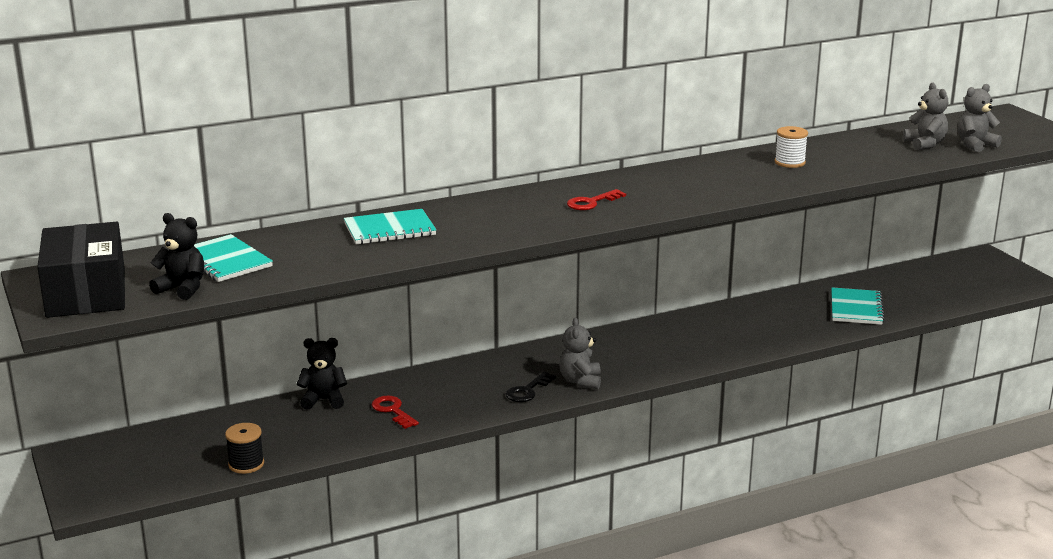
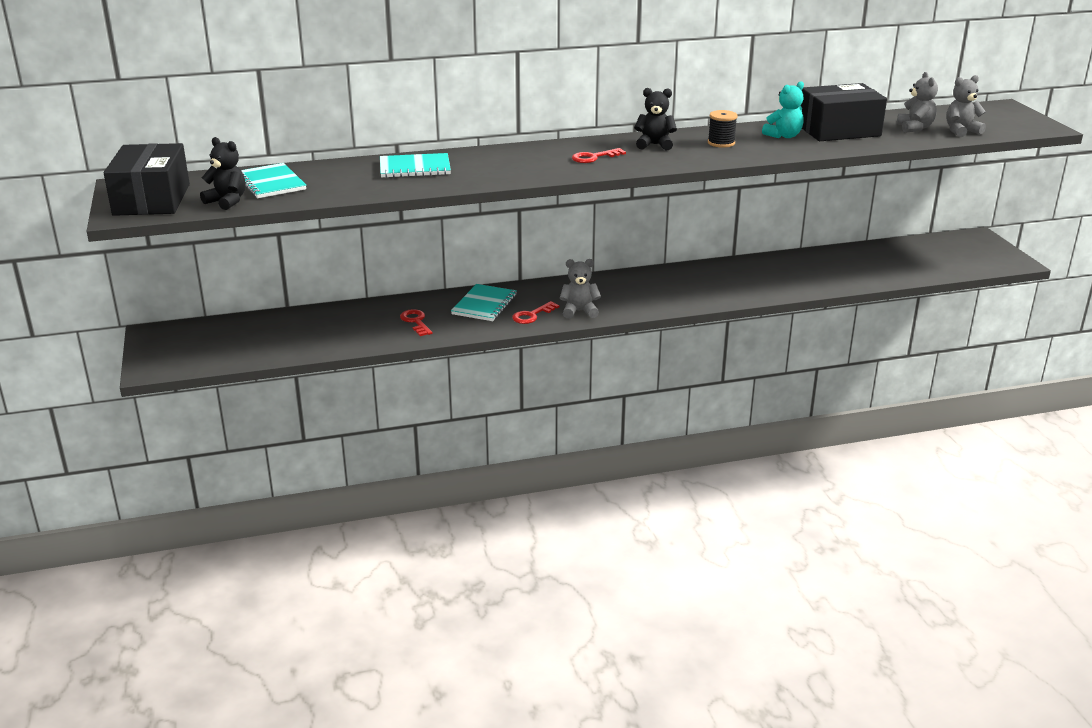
camera: 10 degrees right, 5 degrees up
(246, 464) = (284, 352): black spool -> black spool (721, 143)
(323, 400) = (364, 309): black teddy bear -> black teddy bear (654, 145)
(527, 391) = (532, 315): black key -> red key
(580, 381) = (579, 311): grey teddy bear -> grey teddy bear turned 75 degrees clockwise
(789, 162) = (784, 136): white spool -> turquoise teddy bear
(845, 152) = (838, 130): none -> black box
(856, 308) = (842, 271): turquoise notebook -> turquoise notebook (484, 304)

